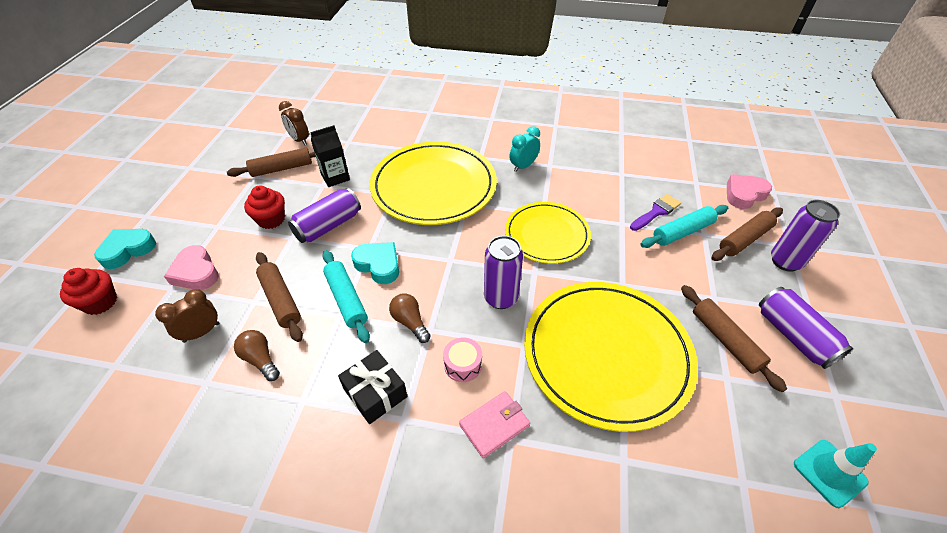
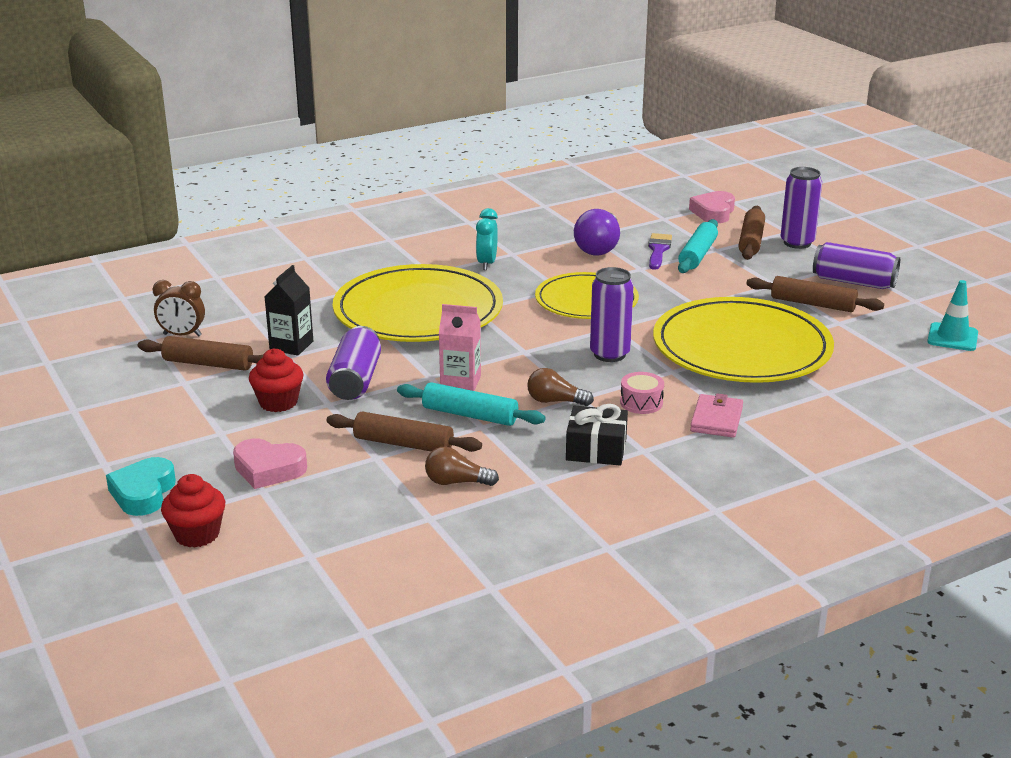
camera: 40 degrees left, 20 degrees down
(201, 332) = (361, 497): brown clock -> none
(282, 168) = (208, 364): brown rolling pin -> brown rolling pin turned 75 degrees clockwise
(378, 265) = (460, 382): turquoise heart -> pink carton
(615, 188) = (599, 247): none -> purple light bulb

